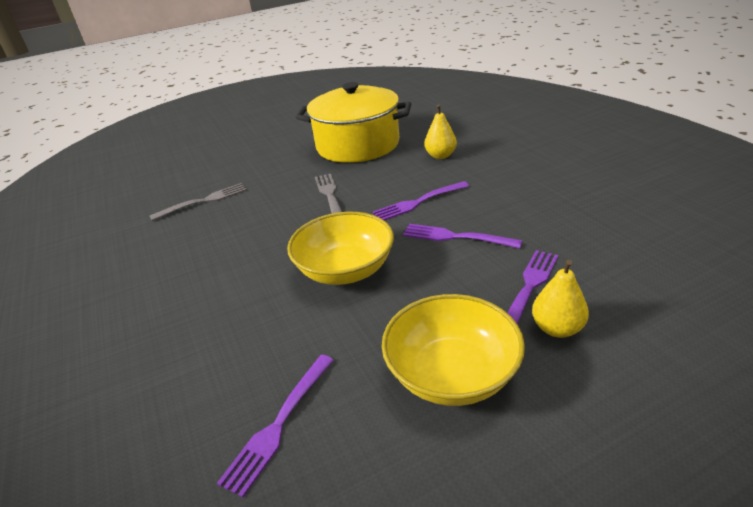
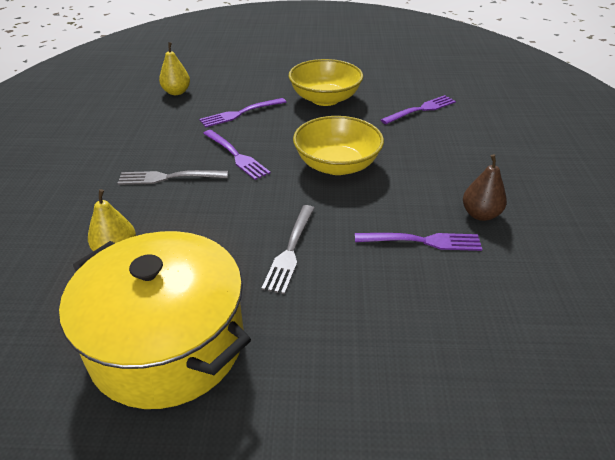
camera: 155 degrees left, 5 degrees up
(181, 277) = (480, 214): none -> brown pear
(203, 201) = (452, 327): grey fork -> grey fork (169, 177)
(418, 202) = (220, 198): purple fork -> purple fork (422, 241)
(557, 328) = (256, 96): yellow pear -> yellow pear (176, 92)

